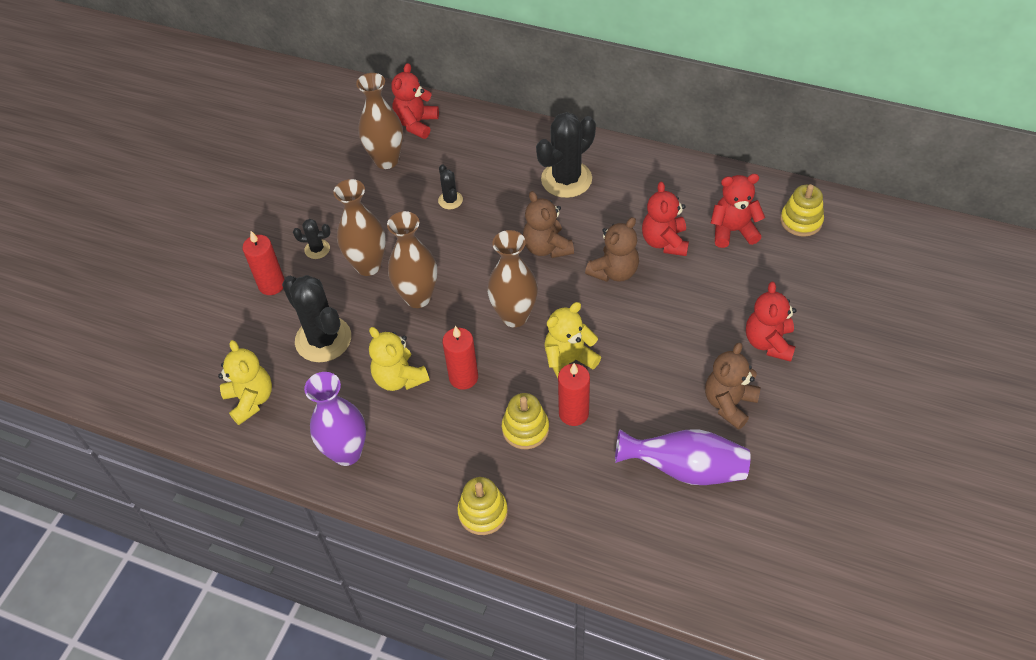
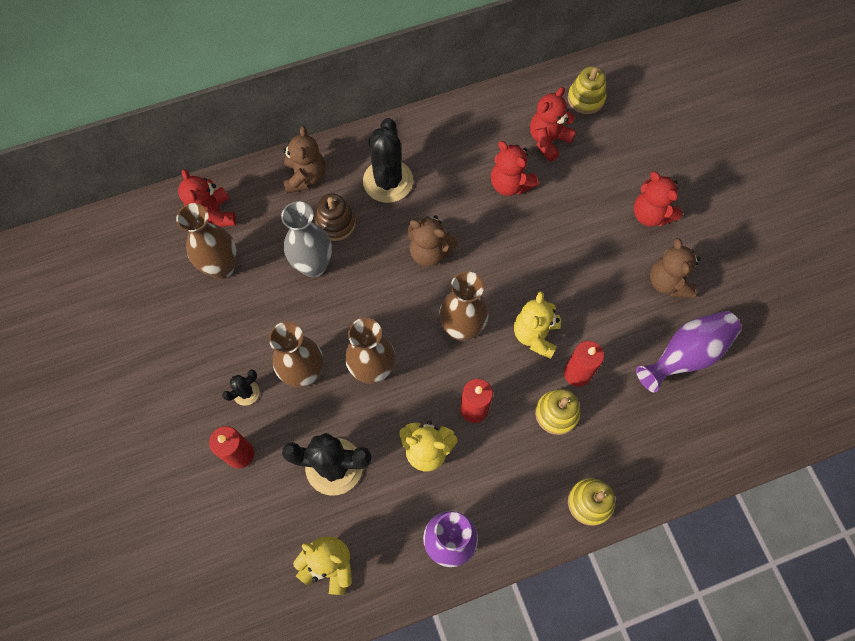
camera: 45 degrees left, 15 degrees up
(450, 200) = (313, 265): black cactus -> grey vase
(496, 183) = (335, 223): none -> brown stacking toy
(614, 272) = (498, 236): brown teddy bear -> brown teddy bear (305, 177)

